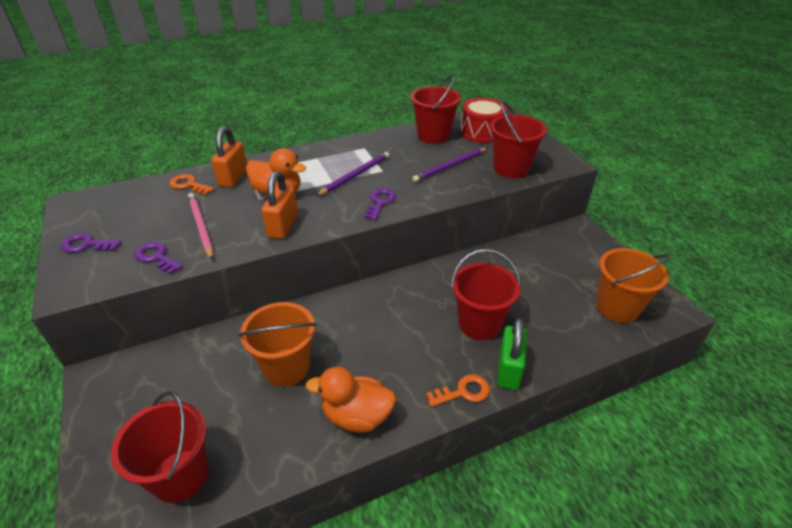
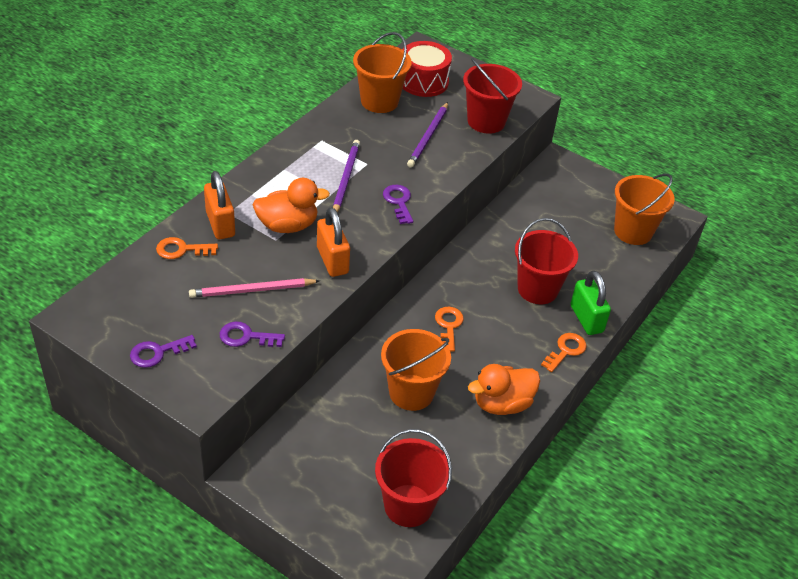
camera: 35 degrees left, 5 degrees up
(201, 226) = (252, 290): pink pencil -> pink pencil turned 45 degrees counterclockwise
(370, 324) = (448, 326): none -> orange key
(433, 136) = (379, 101): red bucket -> orange bucket

